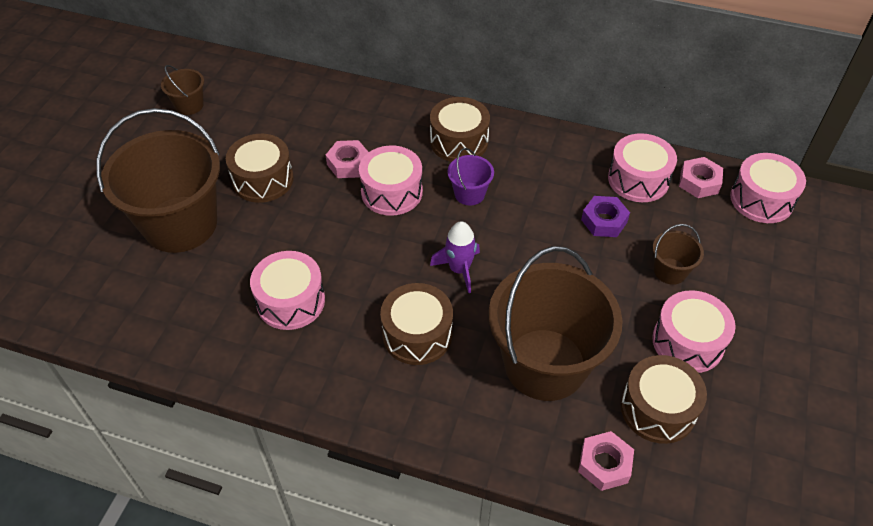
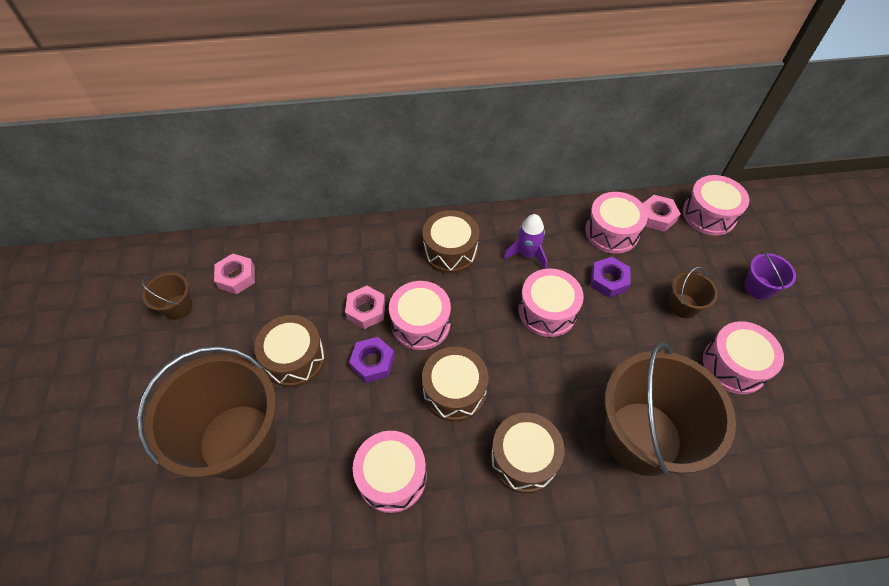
camera: 25 degrees left, 5 degrees up
(328, 207) = (373, 362): none -> purple nut
(459, 269) = (522, 376): purple rocket -> purple rocket (527, 254)
(469, 194) = (488, 298): purple bucket -> purple bucket (758, 287)
(521, 225) = (547, 311): none -> pink drum
(604, 464) = (743, 512): pink nut -> pink nut (236, 277)
(658, 409) = (749, 438): brown drum -> brown drum (454, 391)

